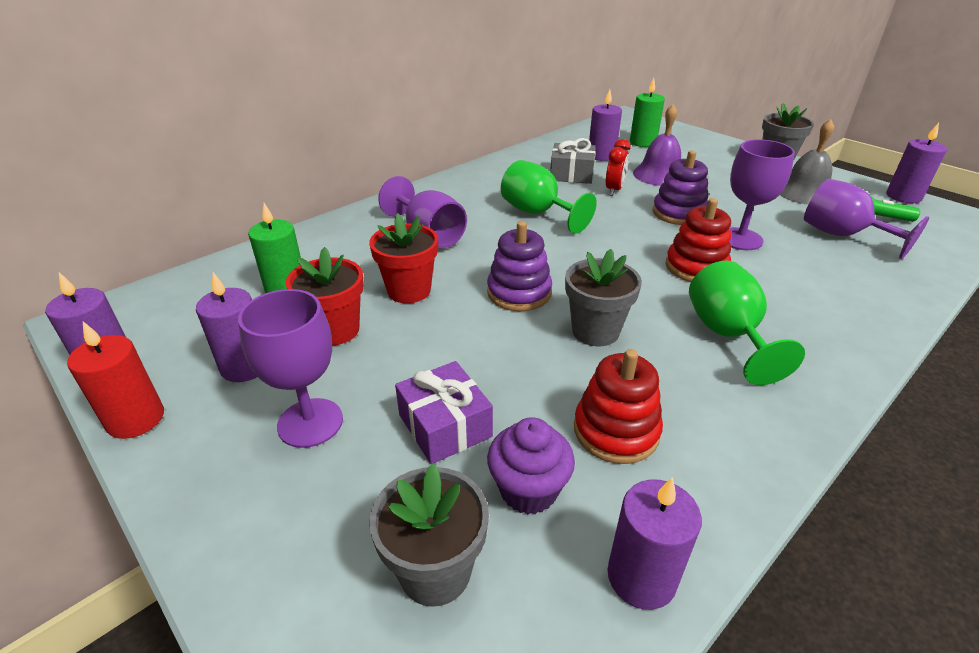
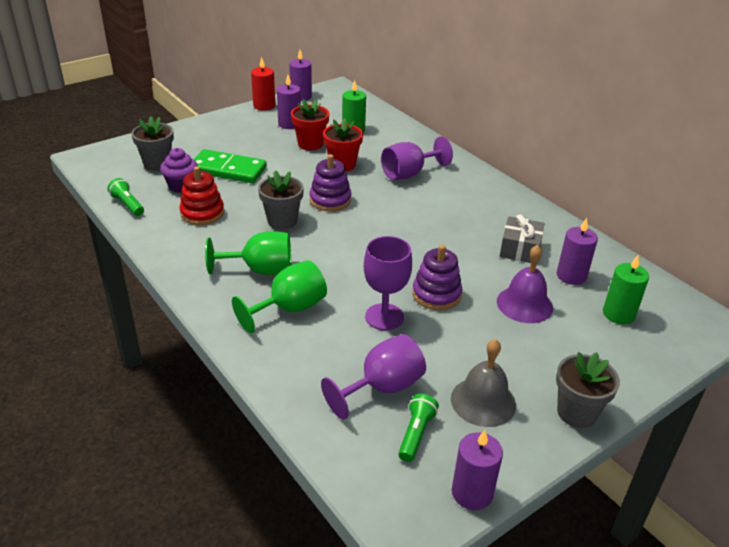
camera: 95 degrees right, 0 degrees up
(310, 422) = (245, 140): purple goblet -> none
(445, 426) = (228, 169): purple gift -> green domino
(537, 213) = (440, 221): green goblet -> green goblet (289, 309)
(614, 190) = (485, 267): red clock -> none
(641, 577) = (127, 205): purple candle -> green flashlight
(696, 267) = (344, 279): red stacking toy -> none

